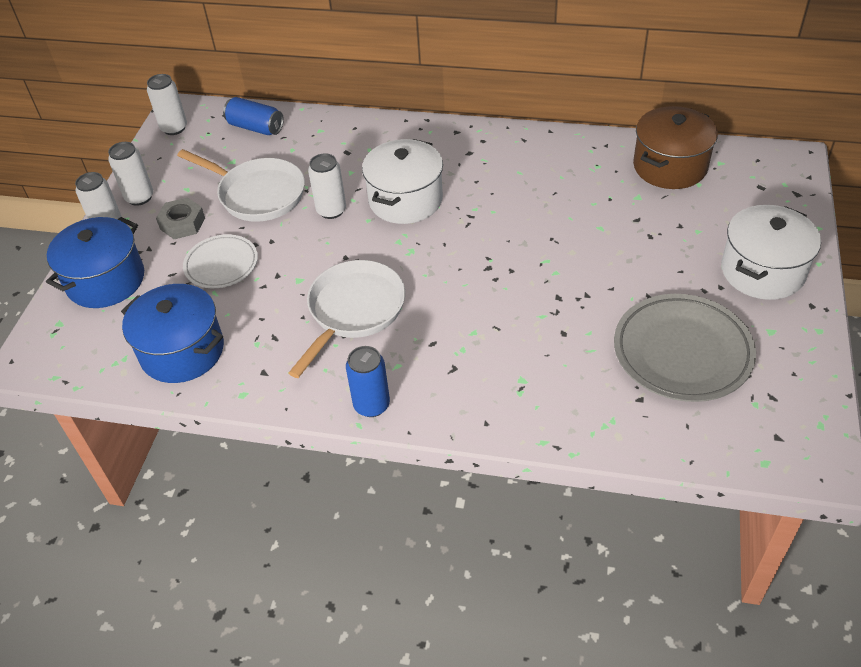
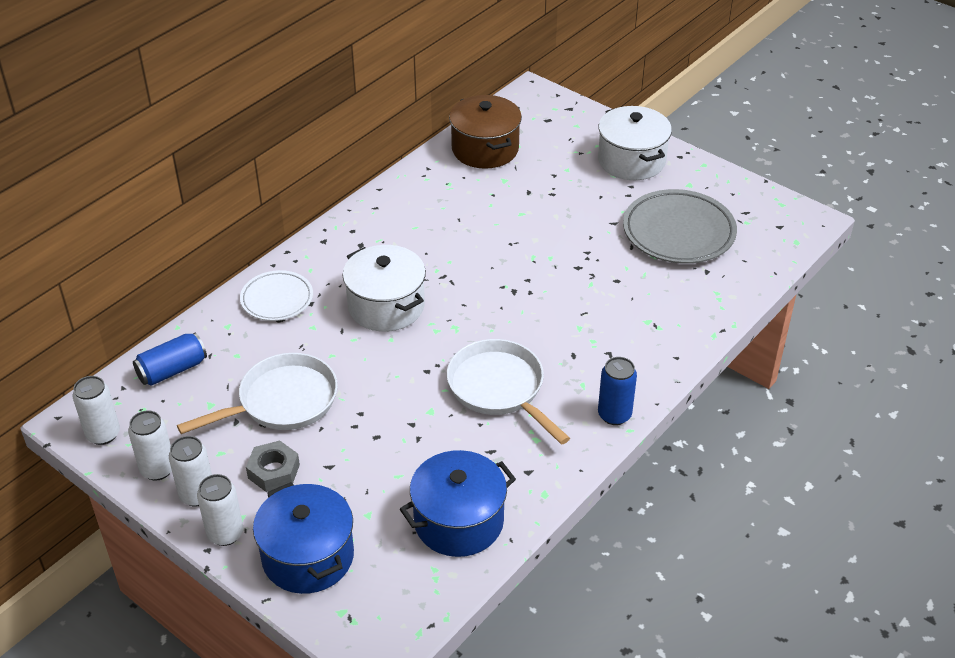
camera: 65 degrees left, 5 degrees down
(221, 265) = (363, 459): white plate -> white plate (277, 299)
(331, 210) = (355, 358): white can -> white can (157, 469)

